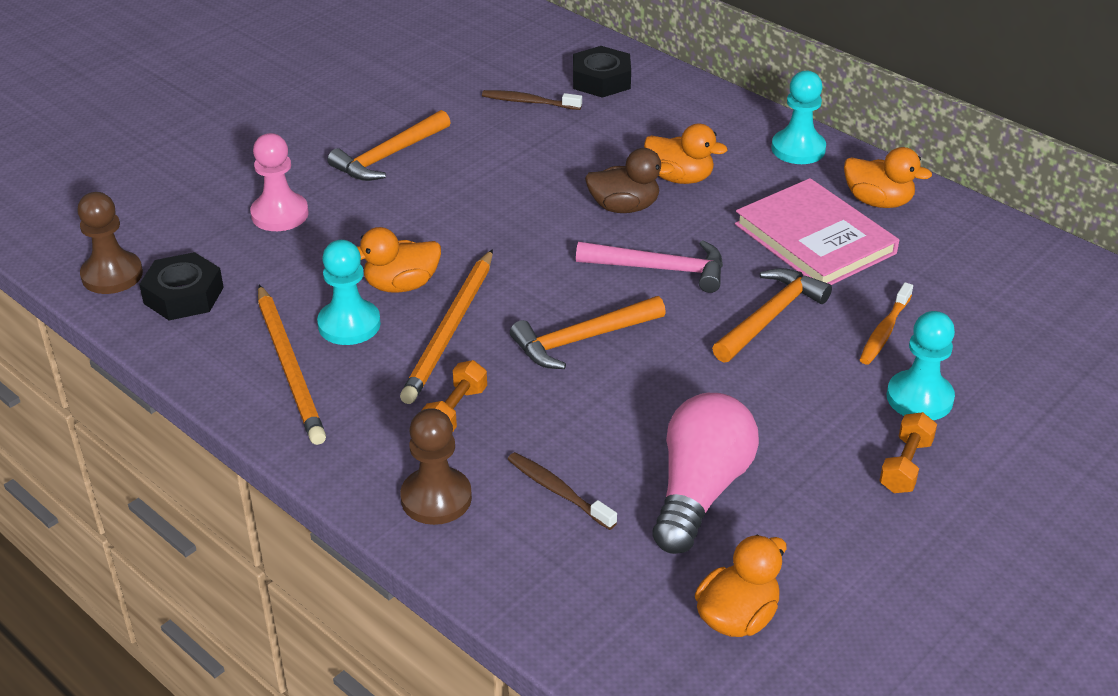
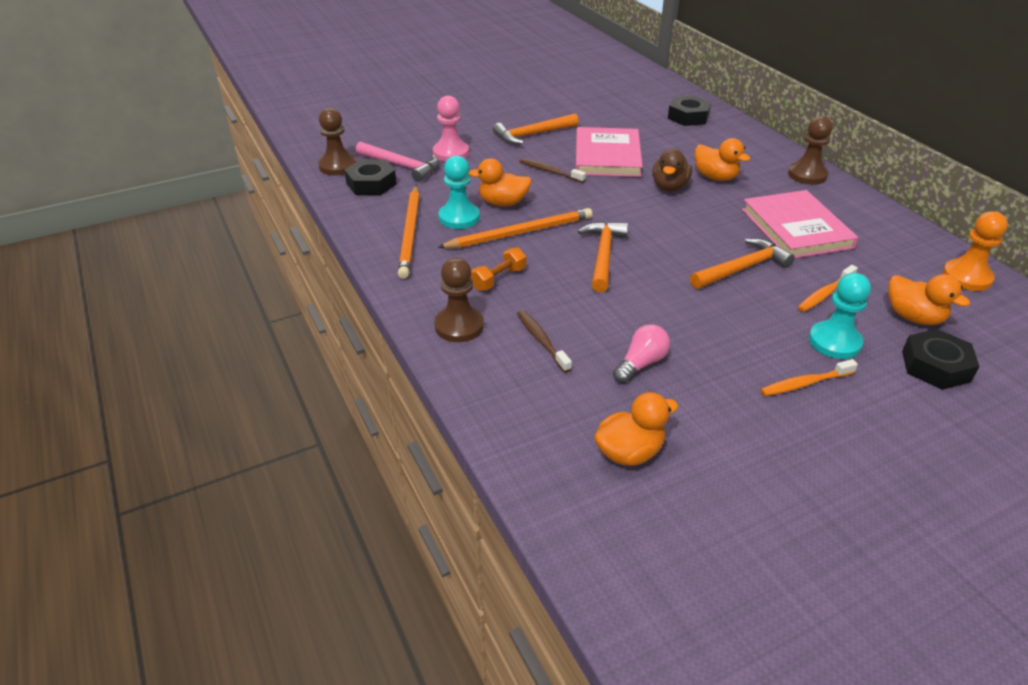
camera: 20 degrees right, 0 degrees up
(450, 330) = (520, 233): orange pencil -> orange pencil turned 150 degrees counterclockwise
(515, 172) = (607, 156): none -> pink book
(528, 102) = (635, 121): brown toothbrush -> brown toothbrush (550, 171)
(582, 339) = (603, 255): orange hammer -> orange hammer turned 105 degrees clockwise
(624, 207) = (669, 187): brown duck -> brown duck turned 90 degrees clockwise
(660, 269) = (677, 226): pink hammer -> pink hammer (401, 166)
(700, 491) = (641, 363): pink light bulb -> pink light bulb, size x0.56
(798, 149) = (807, 175): turquoise pawn -> brown pawn
(878, 201) = (853, 215): orange duck -> orange duck (913, 317)
(905, 466) = (804, 383): orange dumbbell -> orange toothbrush
(1040, 266) = (966, 277): none -> orange pawn
(1043, 402) = (935, 366): none -> black nut

